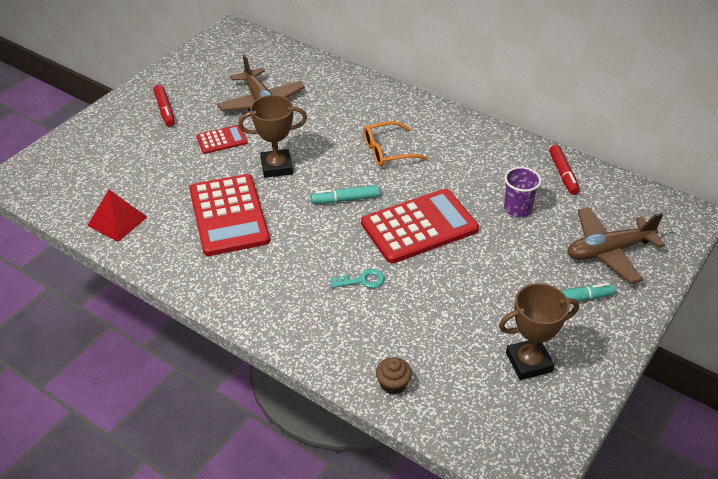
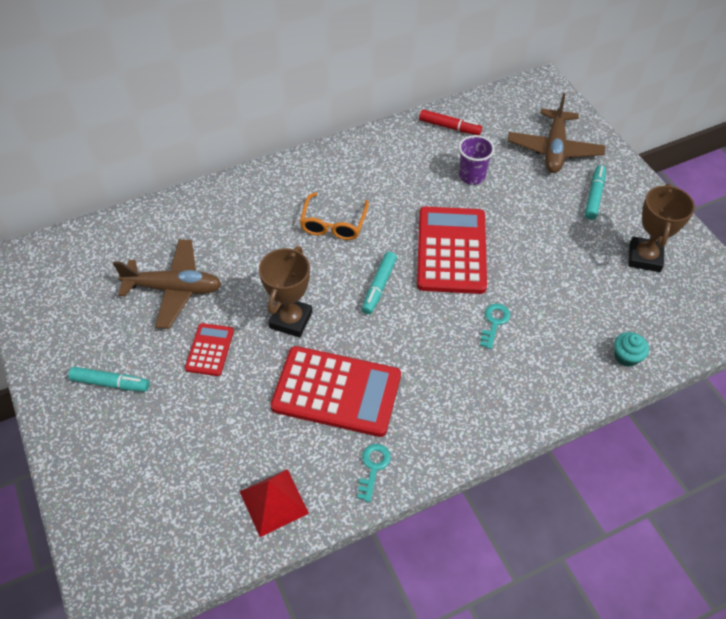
camera: 60 degrees left, 10 degrees up
(165, 110) = (110, 383): red marker -> turquoise marker
(174, 260) = (373, 468): none -> turquoise key
(393, 384) = (626, 356): brown cupcake -> turquoise cupcake

